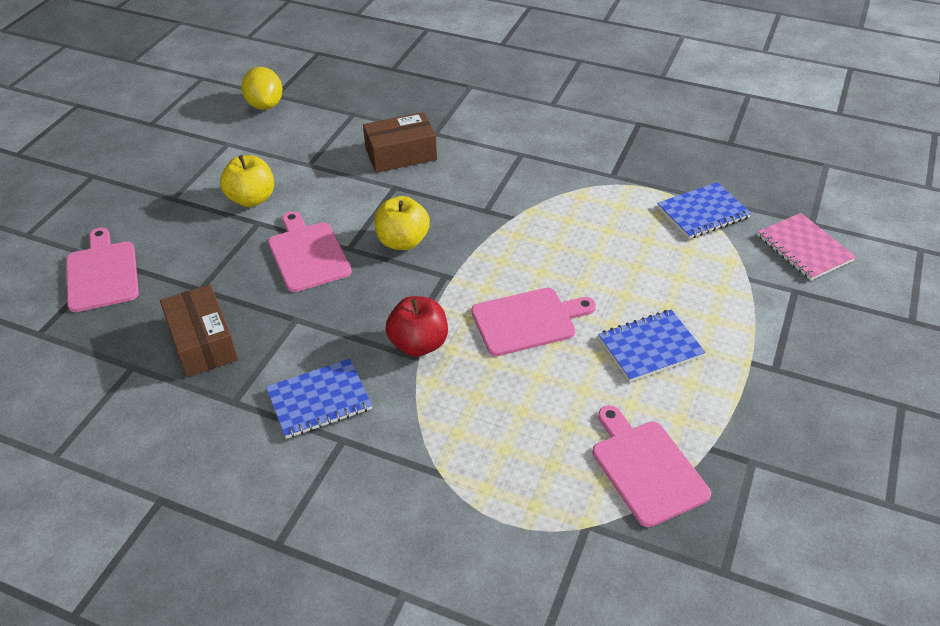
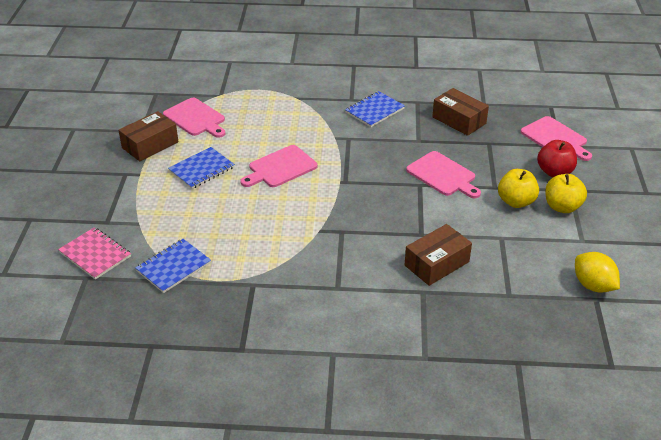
camera: 160 degrees right, 5 degrees down
(402, 241) = (387, 196): yellow apple -> yellow apple (562, 207)
(418, 344) = (338, 143): red apple -> red apple (554, 172)
(734, 422) = (150, 145): none -> brown box

